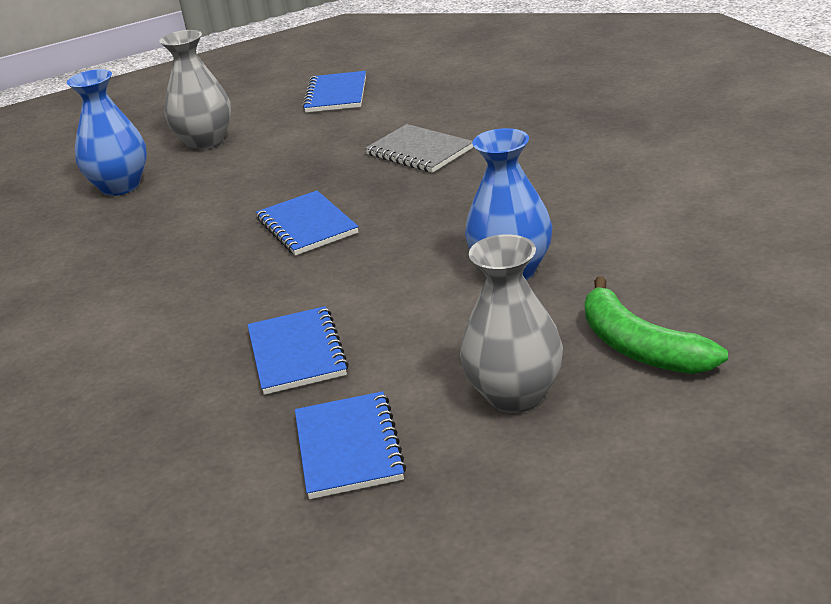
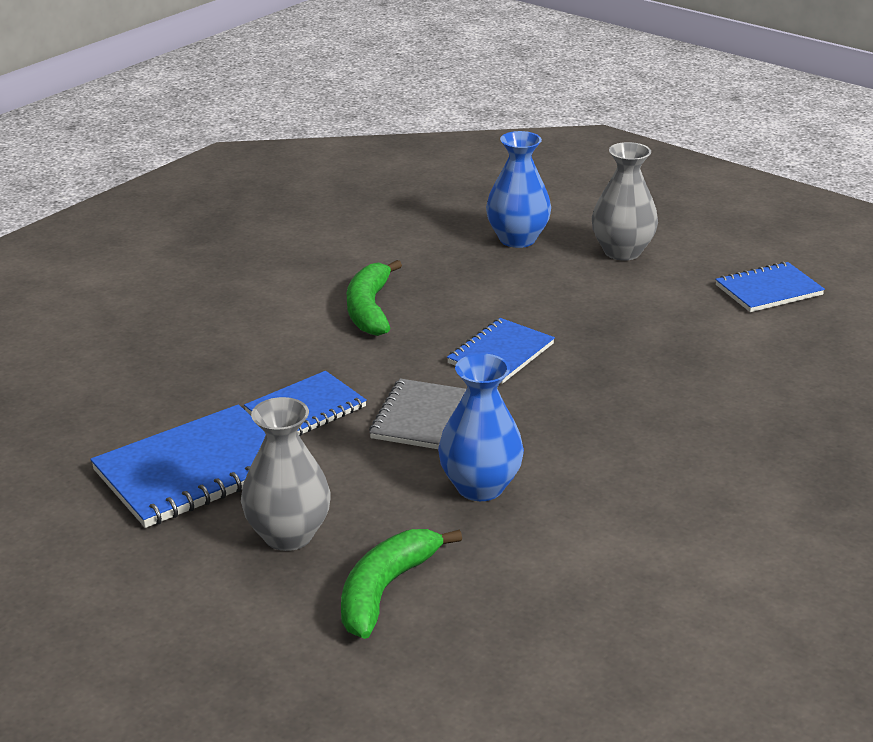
camera: 60 degrees right, 0 degrees up
(148, 286) = (369, 309): none -> green banana
(349, 448) = (195, 470): blue notebook -> blue notebook, size x1.58
(419, 152) = (677, 374): grey notebook -> grey notebook (418, 417)

